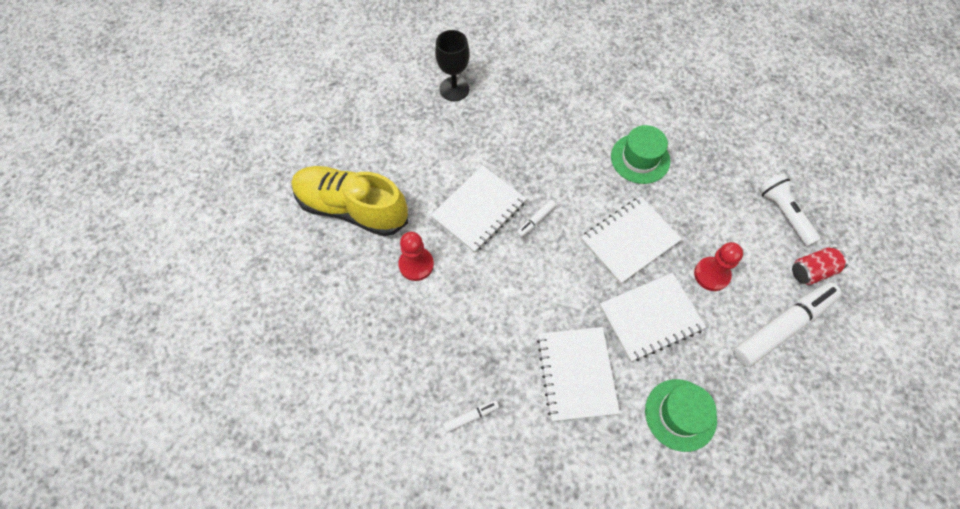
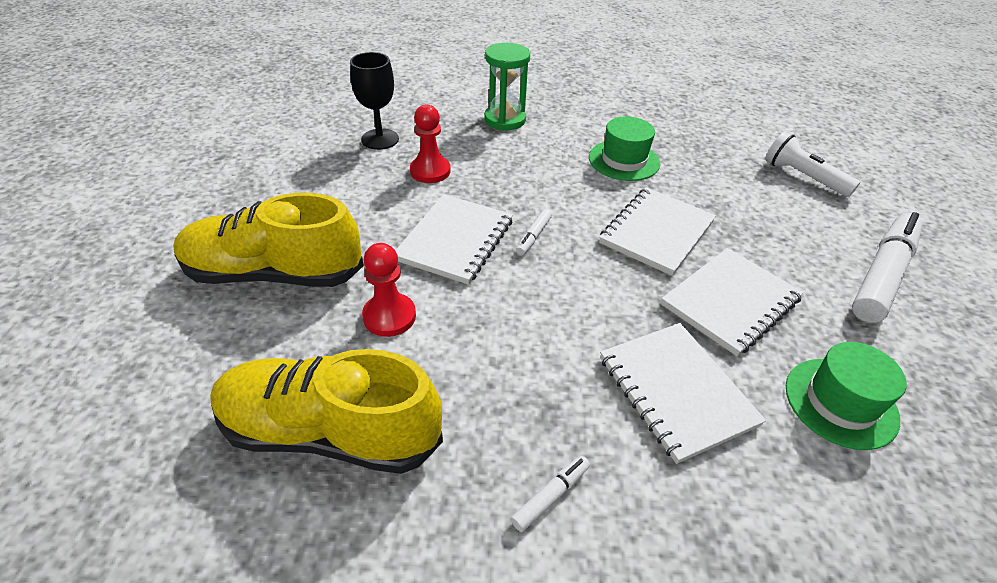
camera: 20 degrees left, 20 degrees down
(362, 339) = (330, 432): none -> yellow shoe
(561, 87) = (505, 120): none -> green hourglass
(711, 274) = (769, 244): red pawn -> red pawn (430, 171)
(812, 271) = (869, 218): red can -> none

